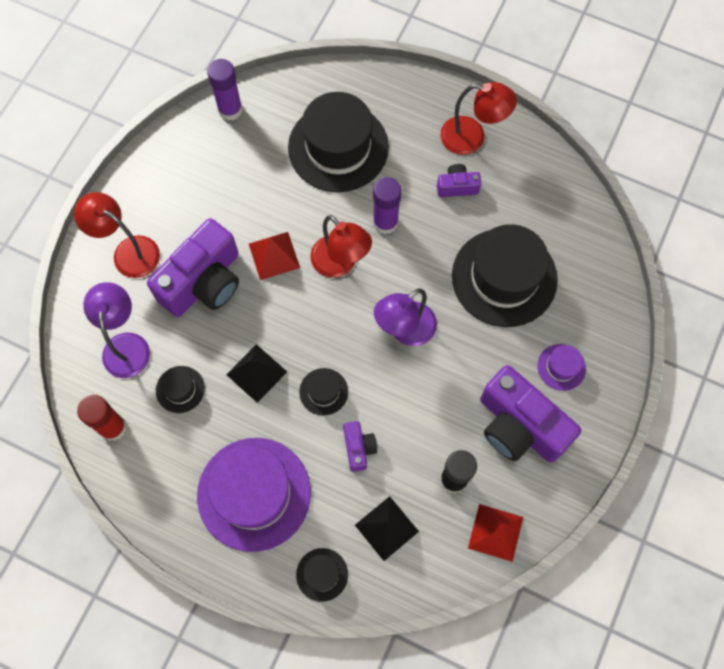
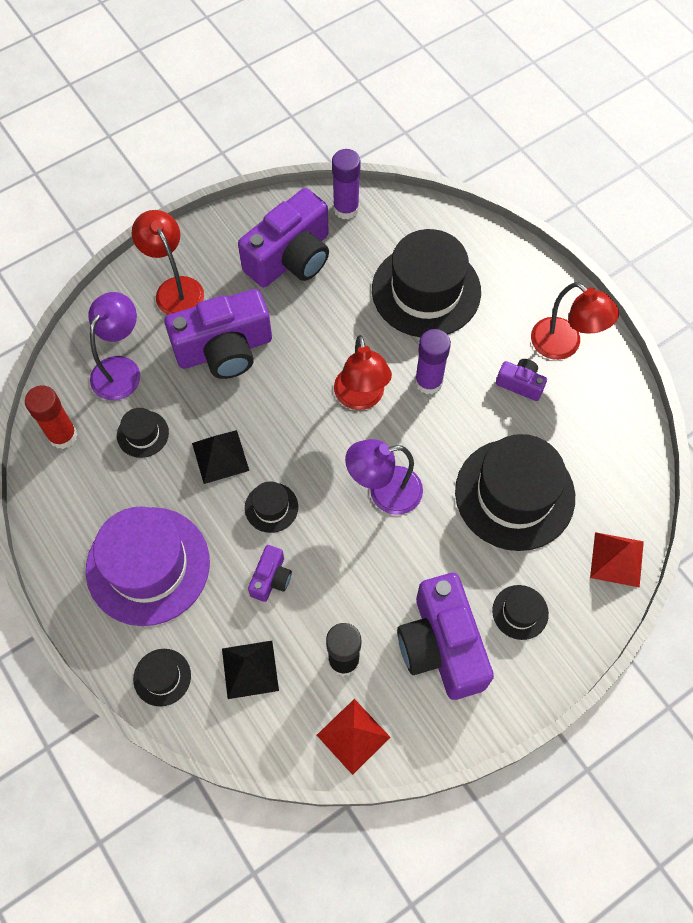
camera: 30 degrees right, 5 degrees down
(210, 175) = (291, 258): none -> purple camera
(274, 255) = (304, 358): red pyramid -> red pyramid (617, 559)
(561, 367) = (520, 612): purple hat -> black hat

